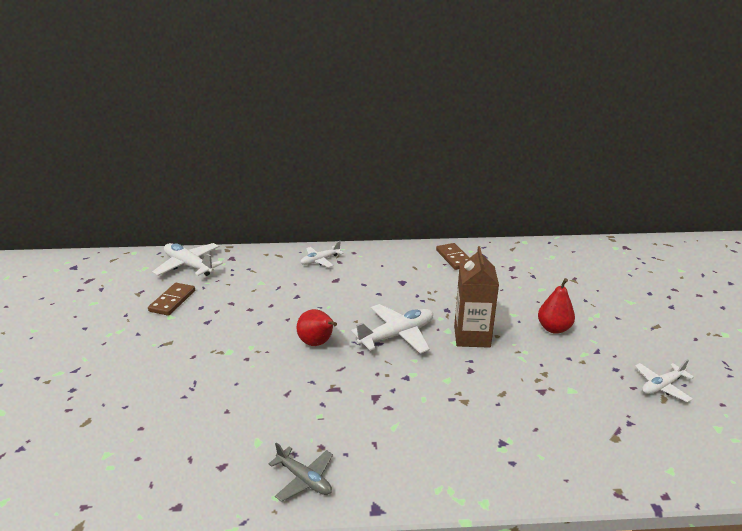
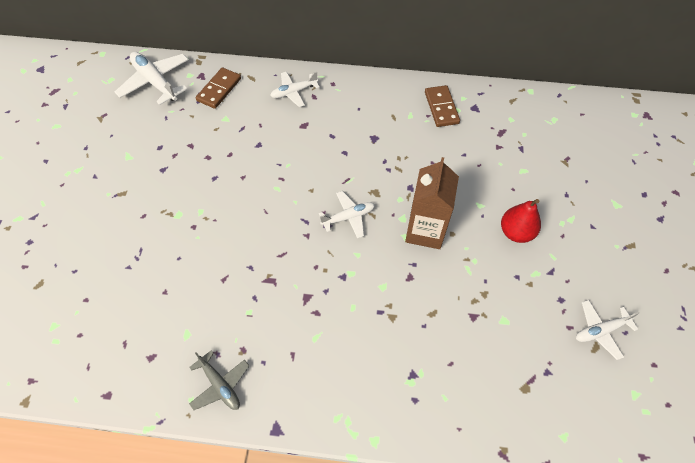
camera: 10 degrees right, 30 degrees up
(172, 301) = (133, 134): brown domino -> brown domino (219, 90)
(317, 343) = (266, 216): red pear -> none
(397, 335) = (348, 217): white plane -> white plane, size x0.62

